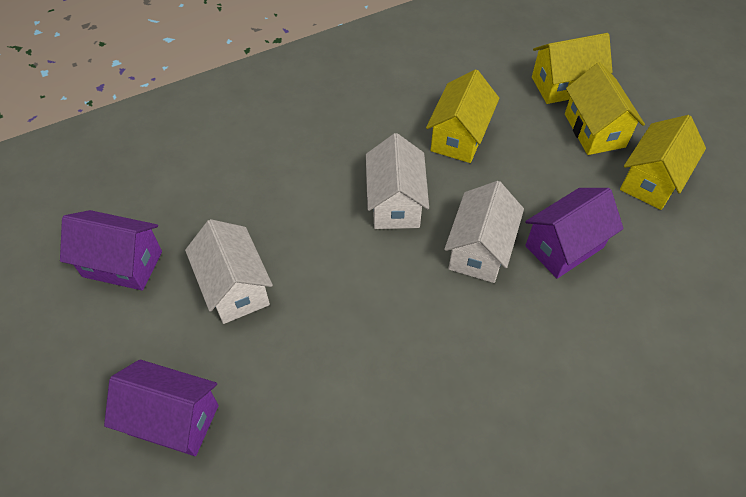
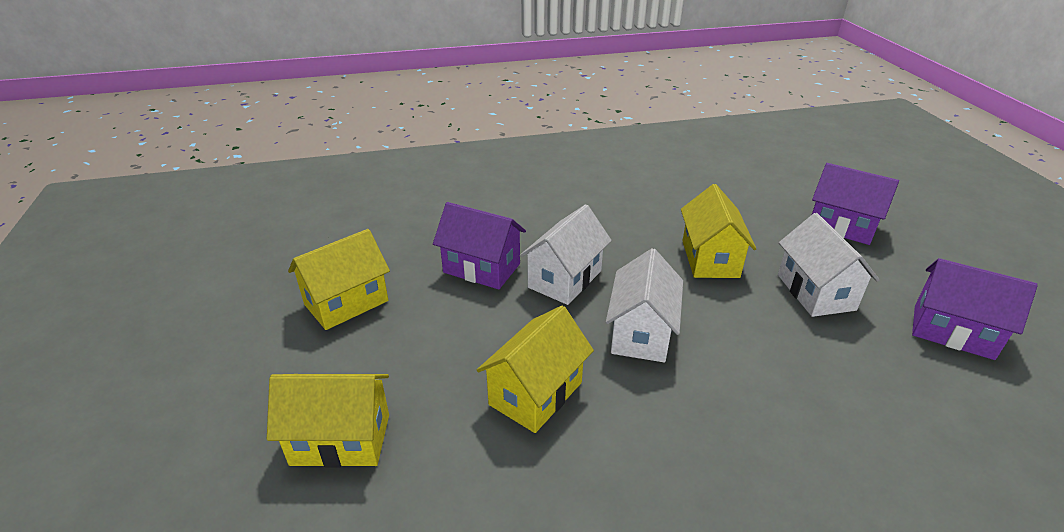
camera: 165 degrees left, 20 degrees down
(564, 247) = (482, 268): purple house -> purple house turned 45 degrees clockwise
(594, 130) = (357, 366): yellow house -> yellow house (710, 259)

